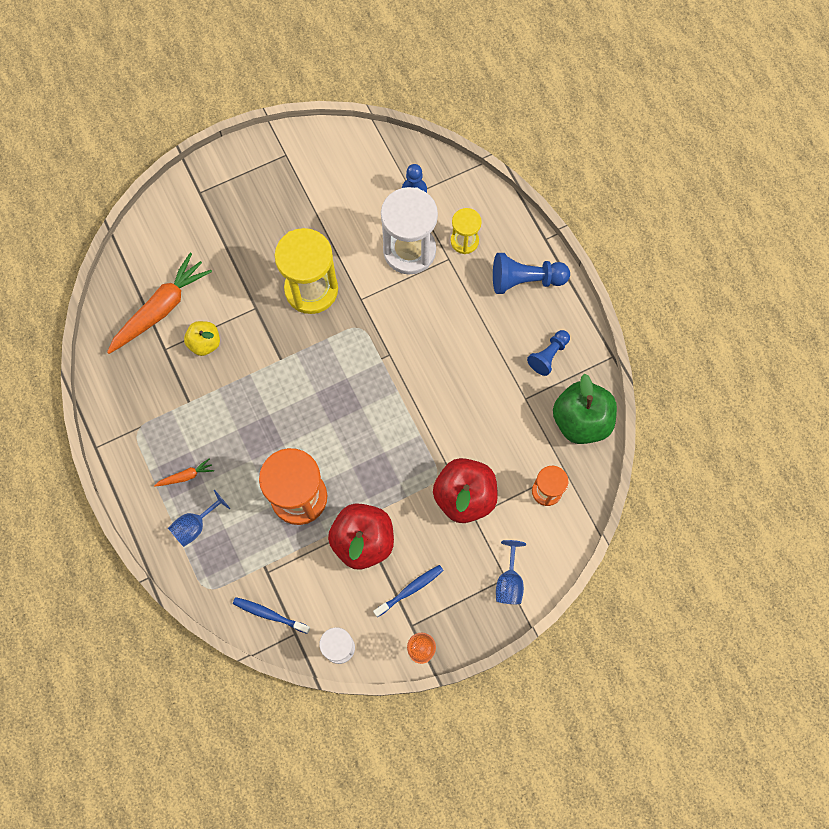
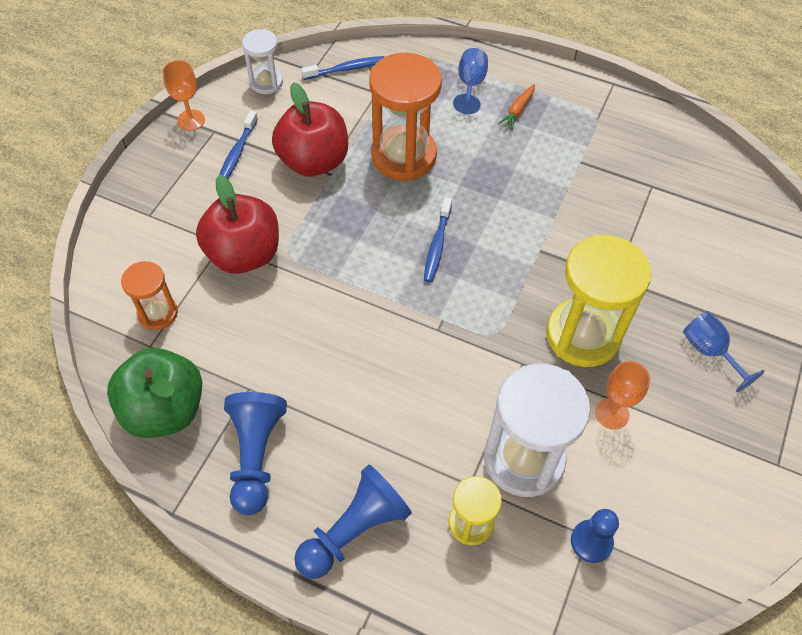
camera: 140 degrees right, 15 degrees down
(161, 308) = (698, 215): orange carrot -> none
(205, 343) = (624, 215): yellow apple -> none
(339, 410) = (437, 245): none -> blue toothbrush
(341, 238) = (612, 413): none -> orange goblet
(509, 582) = (143, 214): blue goblet -> blue goblet (709, 351)
(548, 355) = (255, 456): blue pawn -> blue pawn, size x1.54

